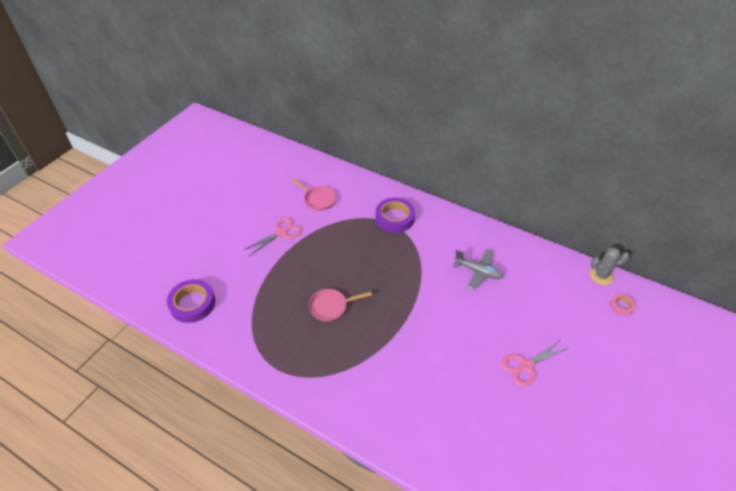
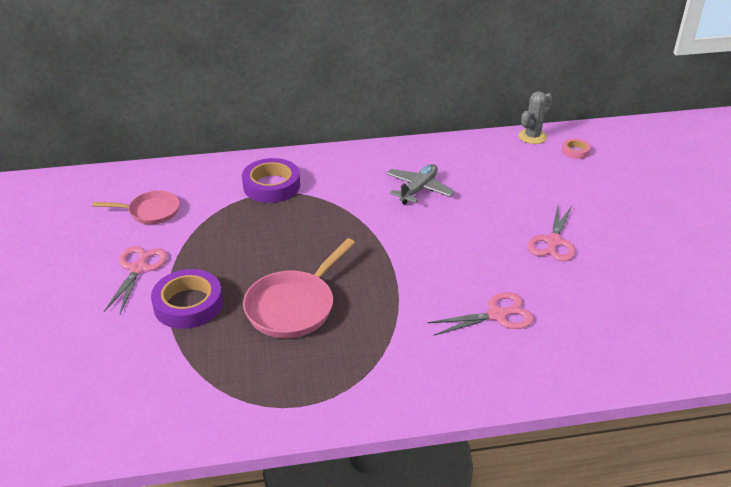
camera: 40 degrees left, 10 degrees down
(192, 303) = (93, 411): purple tape -> purple tape (188, 304)
(331, 306) = (293, 306): pink pan -> pink pan, size x1.54
(434, 391) = (497, 315): none -> pink scissors
(478, 272) = (418, 189): grey plane -> grey plane turned 45 degrees counterclockwise

